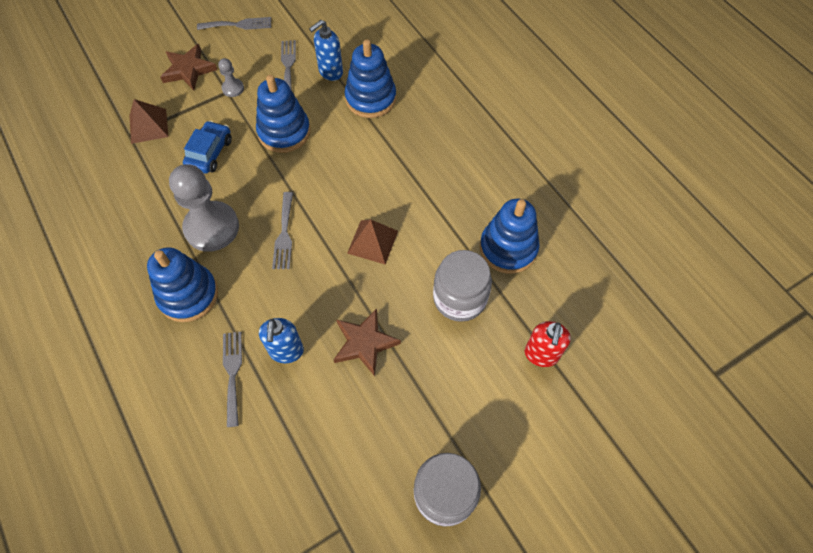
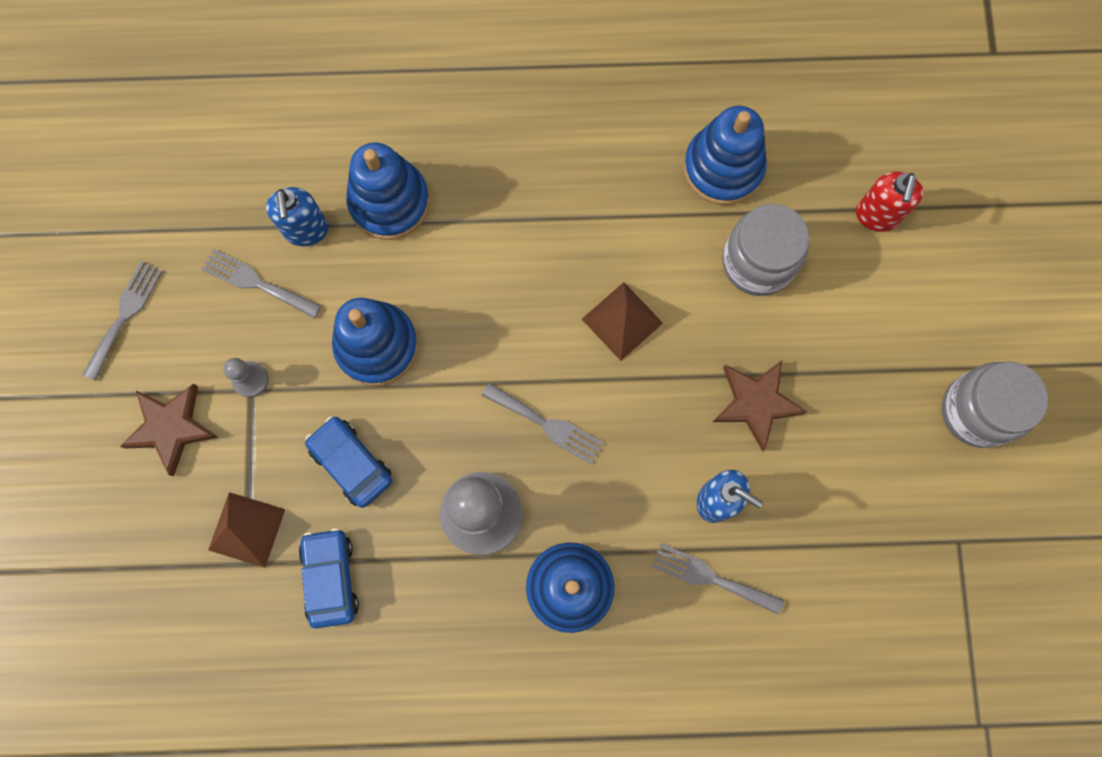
camera: 60 degrees left, 15 degrees up
(138, 175) = (331, 578): none -> blue car
(541, 355) = (876, 216): red soap dispenser -> red soap dispenser turned 60 degrees clockwise

